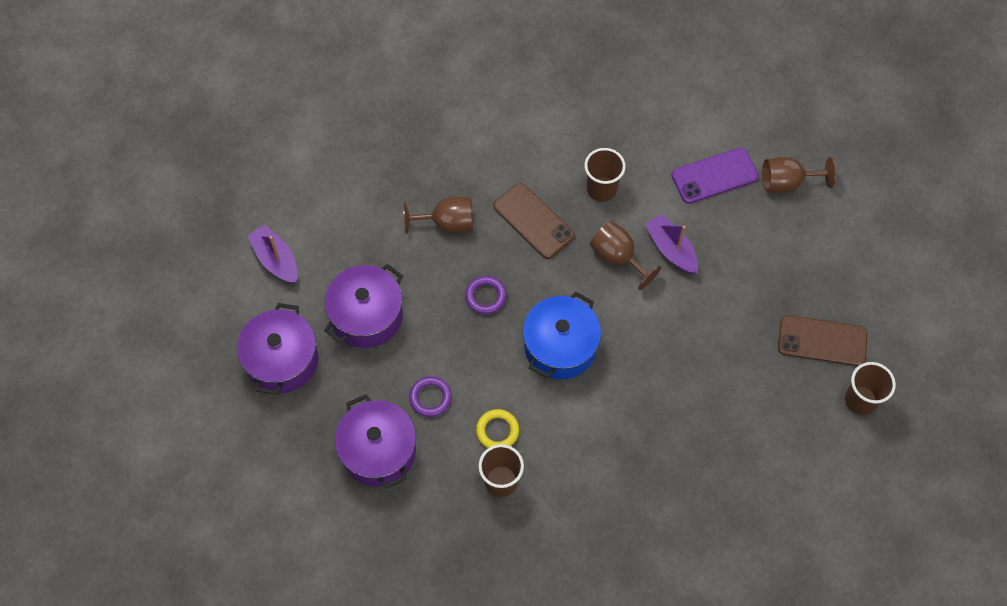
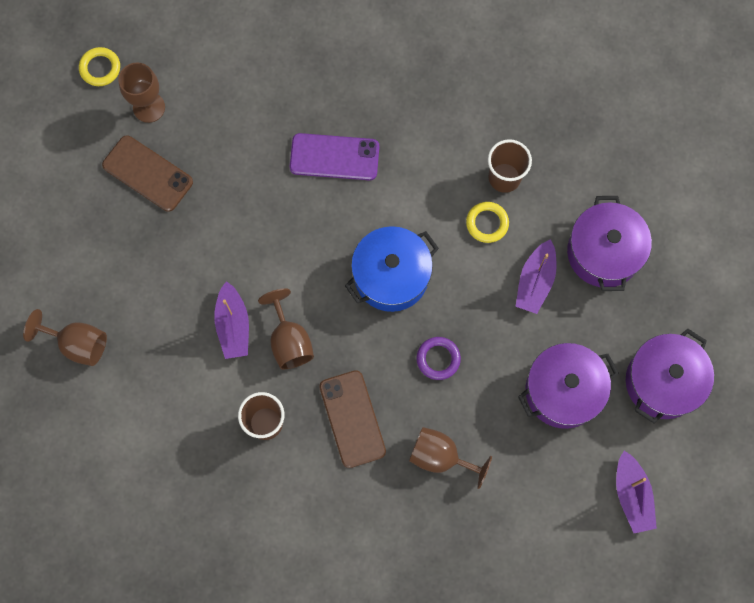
camera: 155 degrees left, 10 degrees up
(430, 398) = (535, 281): purple ring -> purple boat
(714, 176) = (144, 385): purple phone -> purple phone (334, 157)
(860, 400) = (149, 107): brown cup -> brown goblet
(928, 416) = (100, 68): none -> yellow ring

